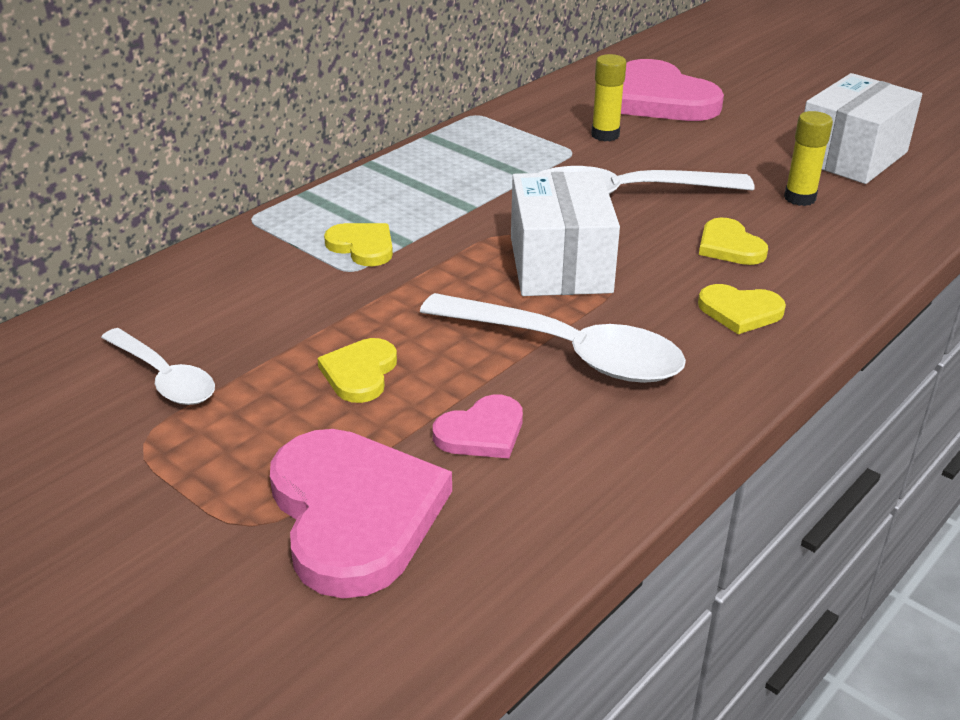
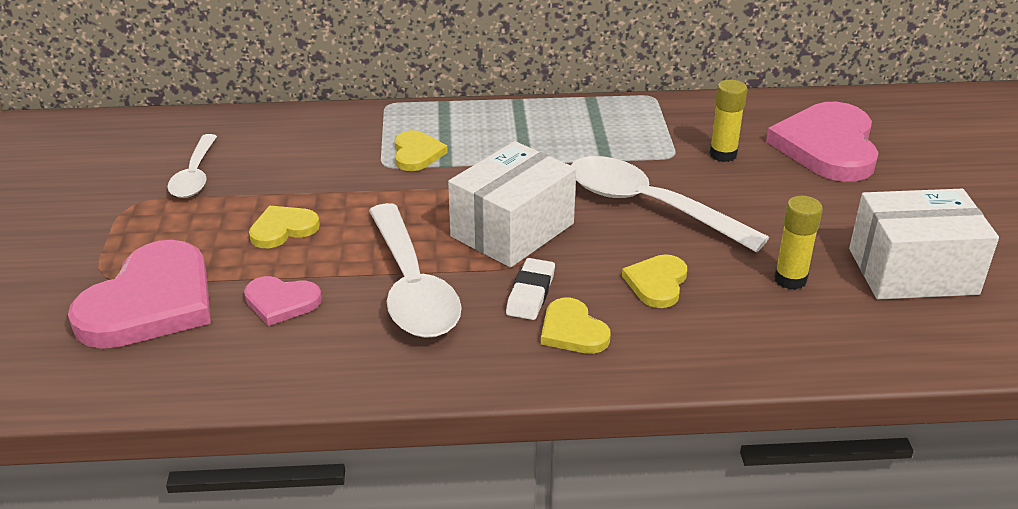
camera: 45 degrees right, 0 degrees up
(663, 303) = (530, 293): none -> white eraser

